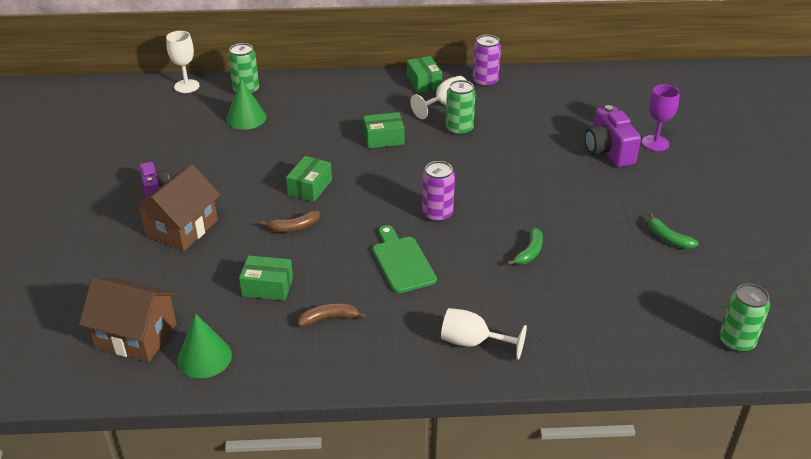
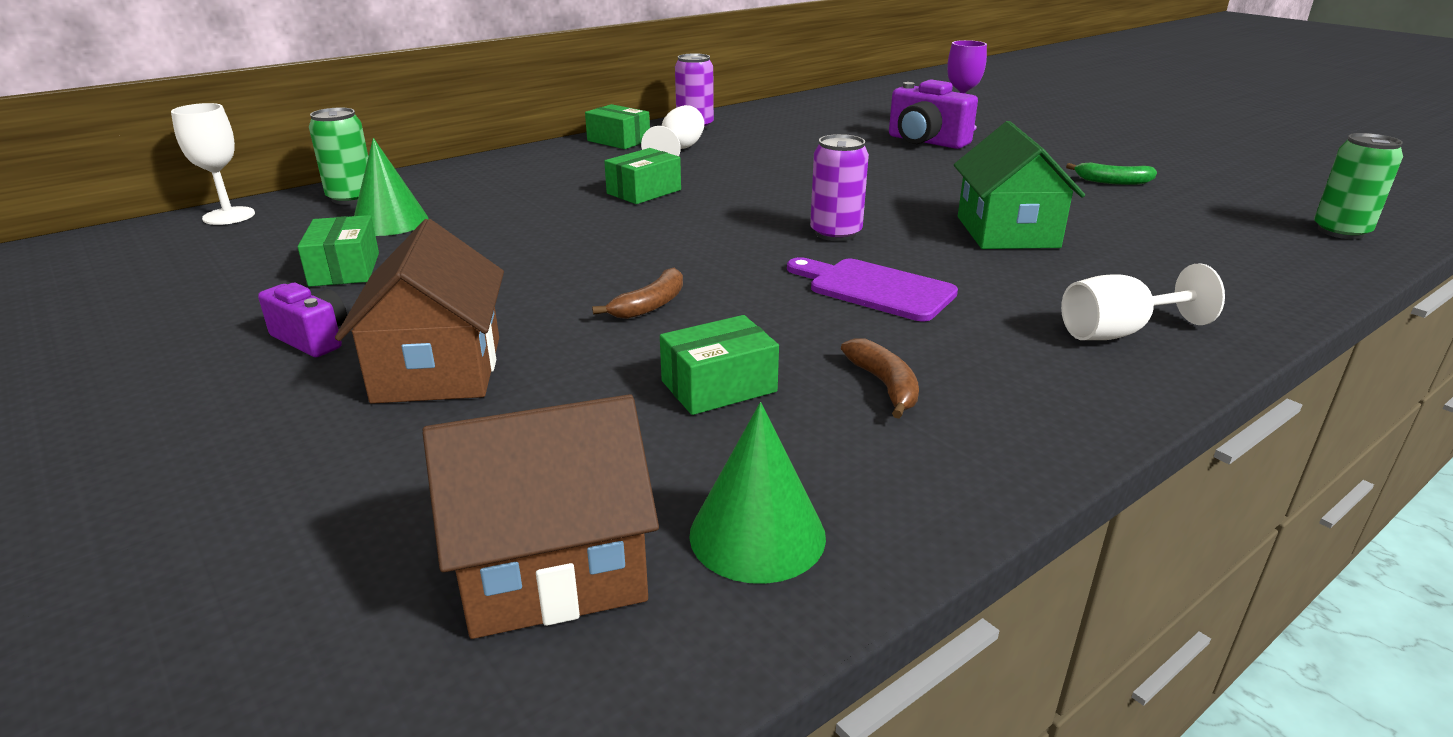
camera: 35 degrees left, 10 degrees down
(310, 187) = (608, 259): green box -> green box (345, 269)
(329, 318) = (884, 385): brown banana -> brown banana turned 120 degrees clockwise
(402, 262) = (875, 289): green cutting board -> purple cutting board
(459, 129) = (730, 163): green can -> none
(529, 252) = (1007, 232): green banana -> green house

